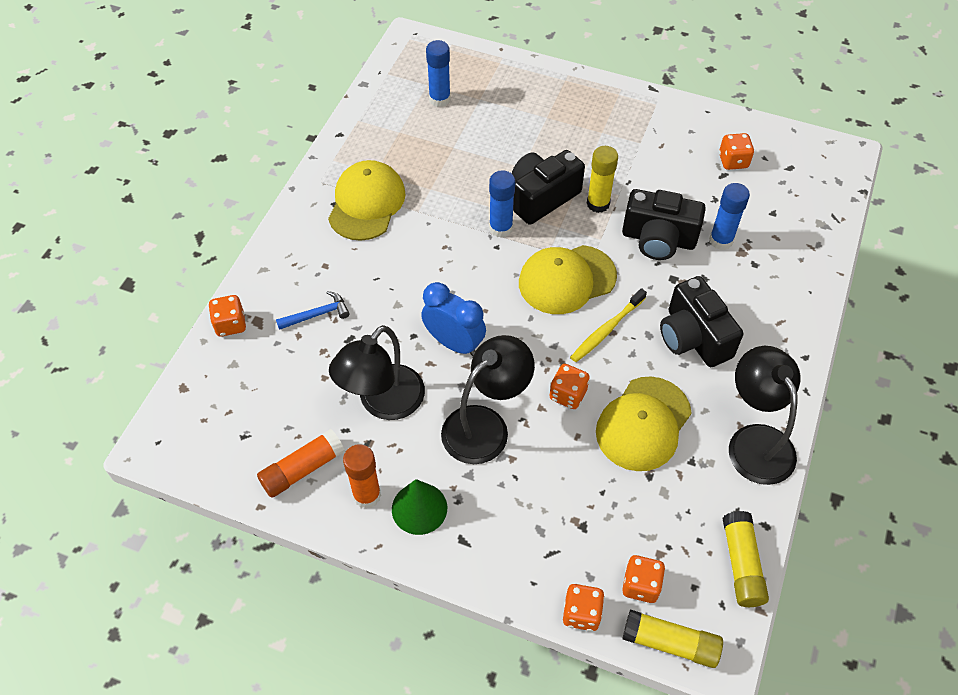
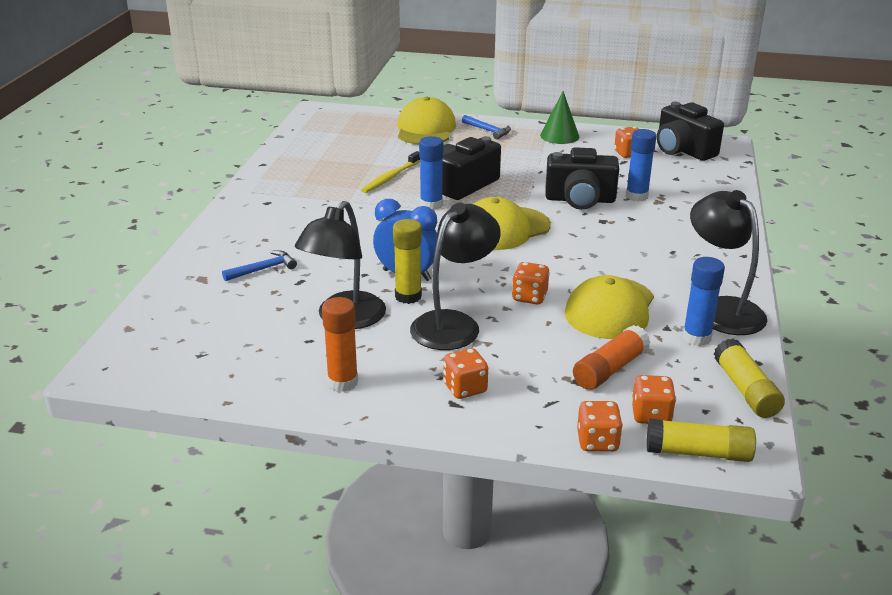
camera: 10 degrees left, 25 degrees down
(230, 324) = (174, 283): orange dice -> orange dice (465, 388)
(302, 469) = (269, 371): orange glue stick -> orange glue stick (610, 369)
(366, 203) = (298, 200): yellow cap -> yellow cap (425, 129)
(419, 508) = (401, 385): green cone -> green cone (559, 136)
(439, 99) = (352, 139): blue glue stick -> blue glue stick (696, 338)
(588, 99) = (488, 131): none -> blue hammer
(598, 204) = (517, 184): yellow glue stick -> yellow glue stick (408, 296)
(606, 330) = (552, 255): yellow toothbrush -> yellow toothbrush (390, 177)
(693, 337) = (636, 252): black camera -> black camera (683, 150)

